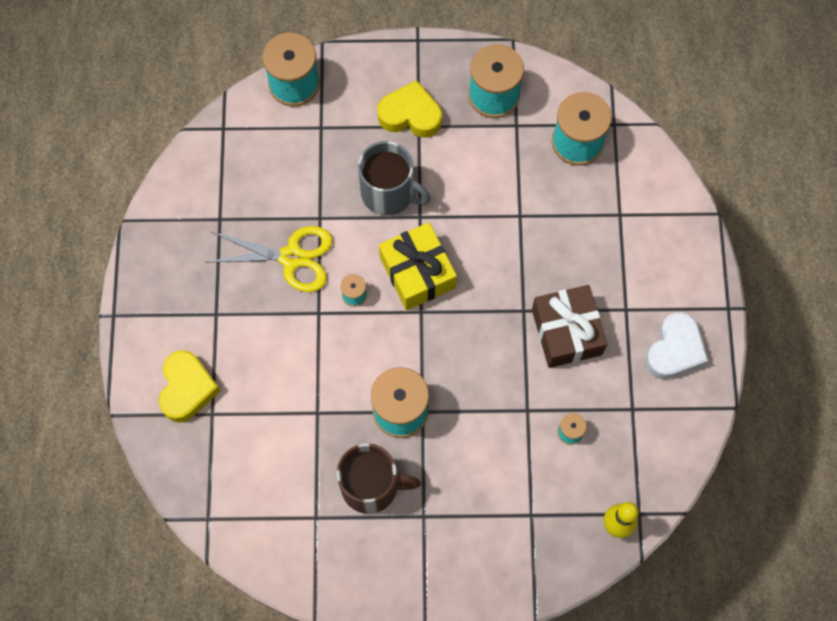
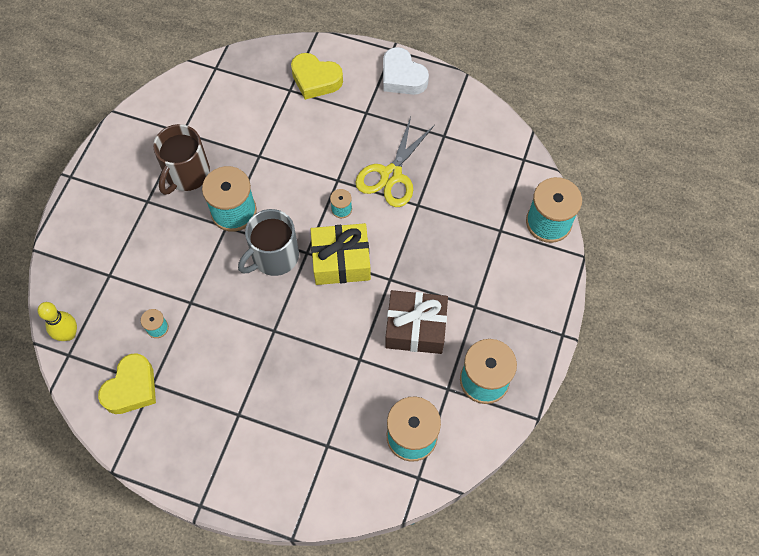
camera: 110 degrees right, 5 degrees down
(389, 193) = (420, 262): grey mug -> grey mug (274, 256)
(410, 115) = (488, 303): yellow heart -> yellow heart (131, 388)
(566, 332) = (240, 357): brown gift -> brown gift (415, 328)
(674, 350) = (184, 440): white heart -> white heart (402, 77)

